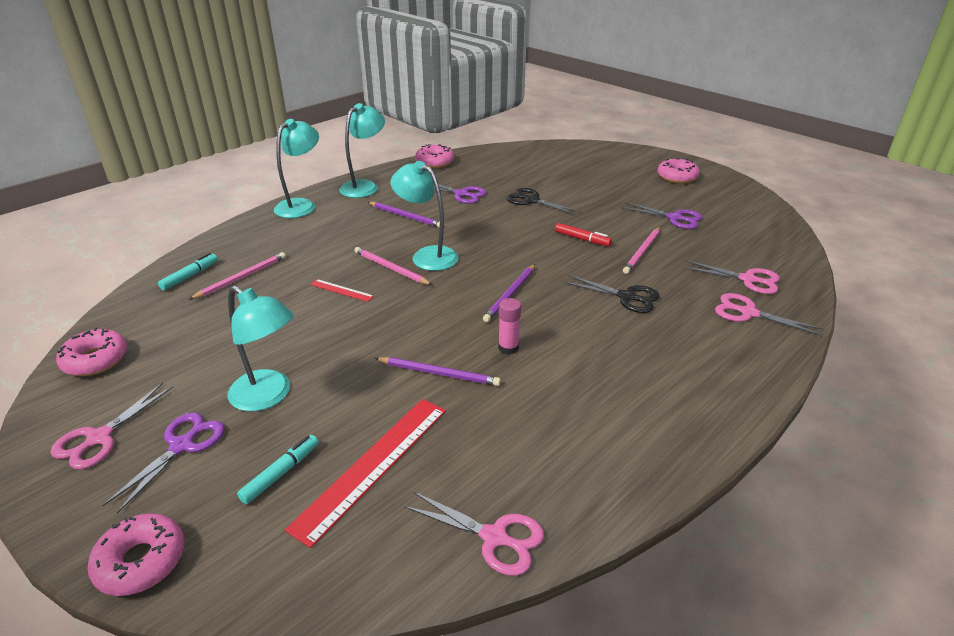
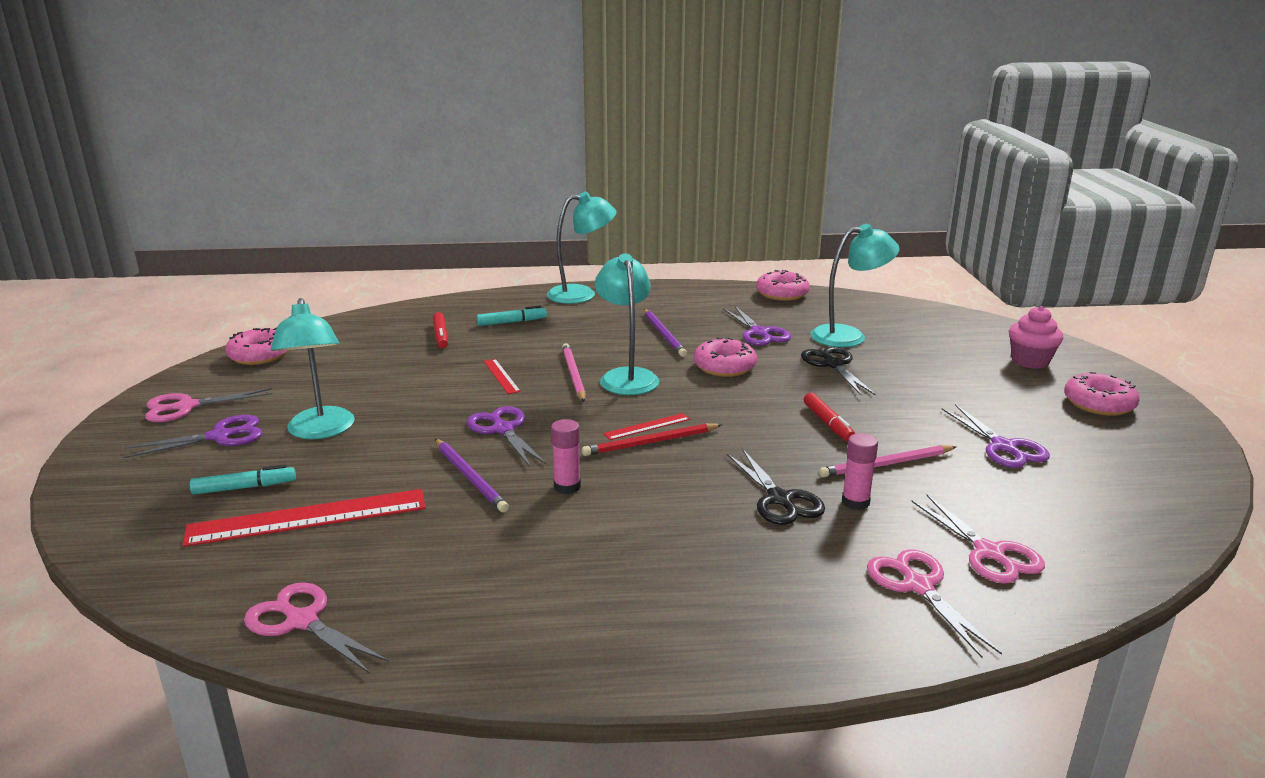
camera: 40 degrees right, 10 degrees down
(141, 561) = (93, 494): pink donut -> pink donut (724, 367)
(190, 276) = (406, 320): turquoise marker -> turquoise marker (512, 322)
(242, 277) = (441, 336): pink pencil -> red marker
(365, 186) = (668, 295): turquoise lamp -> turquoise lamp (848, 336)
(406, 329) = (503, 429): none -> purple scissors
(492, 284) = (647, 426): none -> red ruler
(494, 537) = (302, 621): pink scissors -> pink scissors turned 150 degrees clockwise
(510, 294) = (650, 442): purple pencil -> red pencil
(618, 163) = (1030, 361): none -> pink cupcake
(660, 280) = (855, 502): none -> pink glue stick

